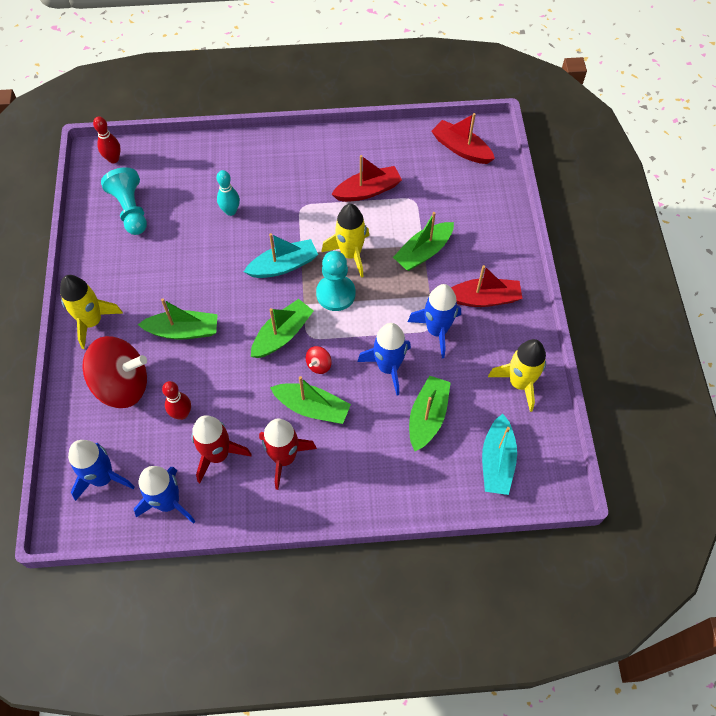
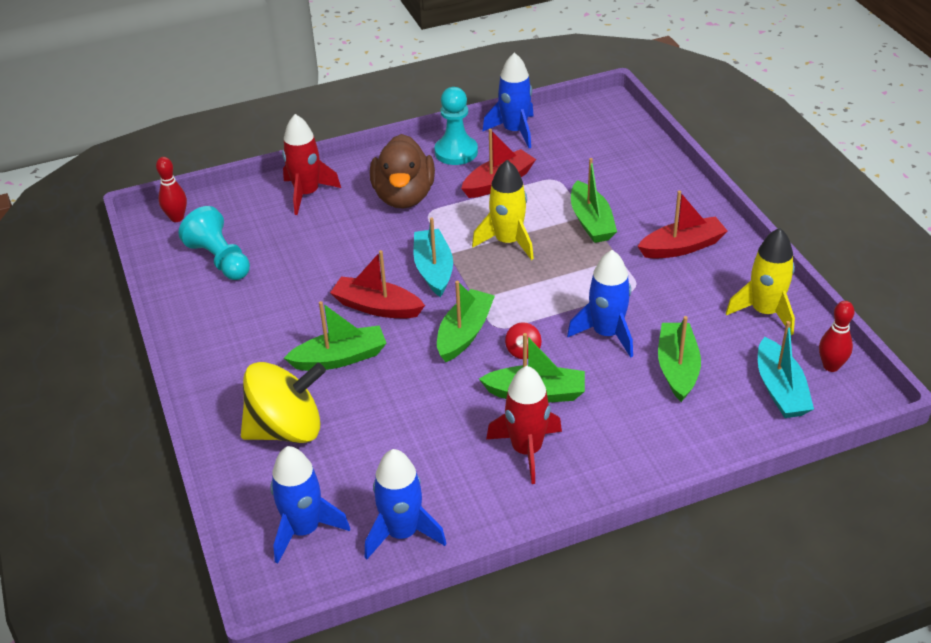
camera: 15 degrees left, 20 degrees down
(92, 322) = (219, 376): yellow rocket -> none
(122, 385) = (286, 429): red spinning top -> yellow spinning top
(182, 414) = (376, 439): red bowling pin -> red bowling pin (831, 366)
(218, 455) = (442, 468): red rocket -> red rocket (307, 194)
(230, 211) = (345, 234): turquoise bowling pin -> none
(283, 265) = (433, 269): turquoise boat -> turquoise boat turned 60 degrees counterclockwise
(289, 185) = (404, 196): none -> brown duck
(335, 294) = (509, 281): turquoise pawn -> turquoise pawn (456, 152)
(423, 252) = (591, 222): green boat -> green boat turned 45 degrees counterclockwise
(437, 330) = (645, 287): blue rocket -> blue rocket (515, 131)
(461, 149) = (585, 125): red boat -> red boat (377, 307)

